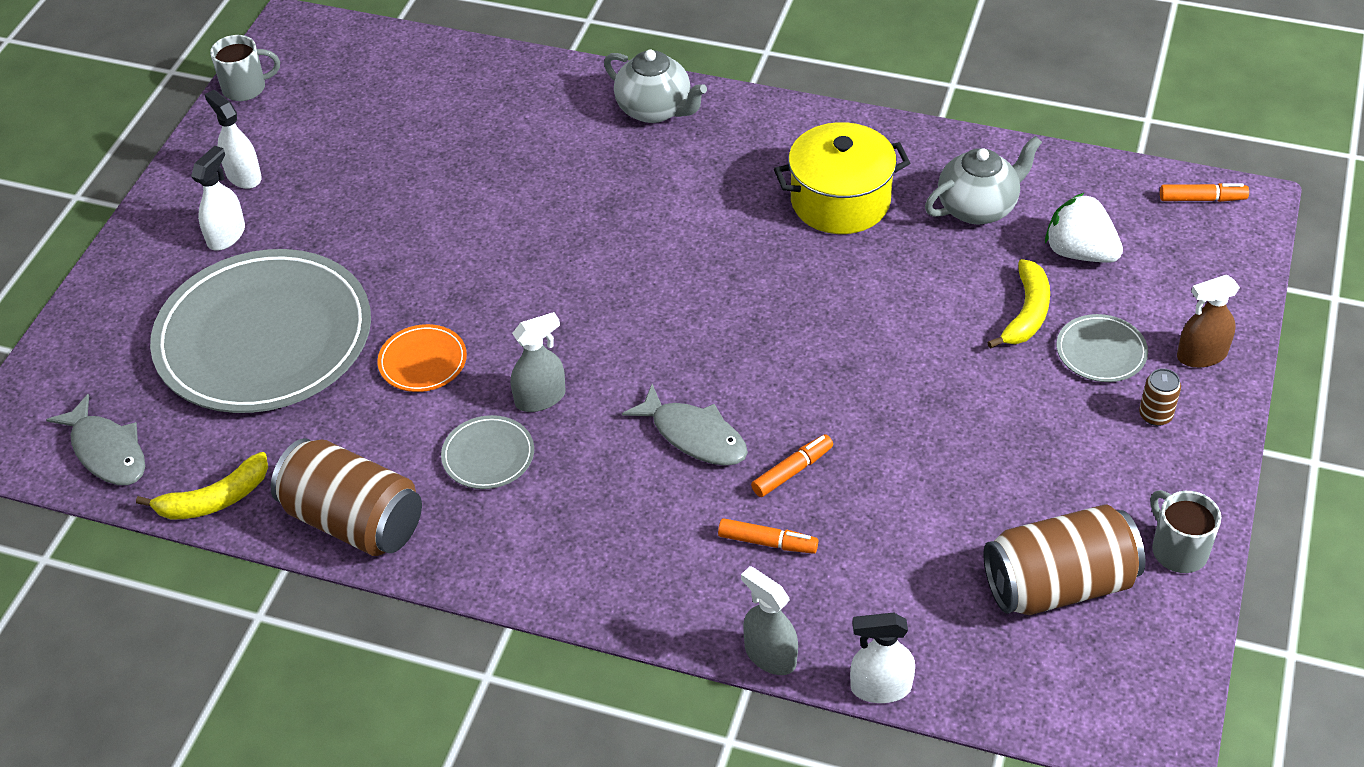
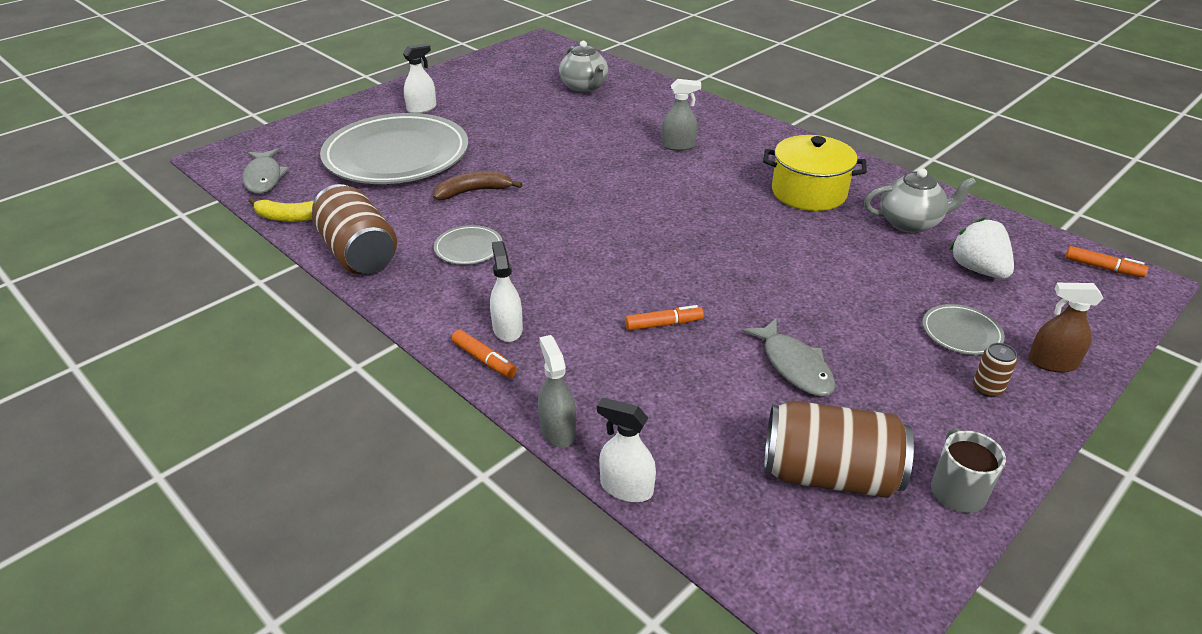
camera: 25 degrees right, 10 degrees down
(243, 176) = (455, 88): white spray bottle -> white spray bottle (507, 329)
(246, 88) = (492, 56): grey mug -> none
(423, 361) = (473, 191): orange plate -> brown banana
(540, 398) = (527, 230): grey spray bottle -> grey spray bottle (678, 146)
(655, 110) = (717, 120): grey teapot -> grey teapot (584, 88)
(694, 436) = (610, 281): grey fish -> grey fish (794, 366)
(767, 542) = (612, 359): orange marker -> orange marker (484, 360)
(1026, 313) = (912, 291): yellow banana -> none

